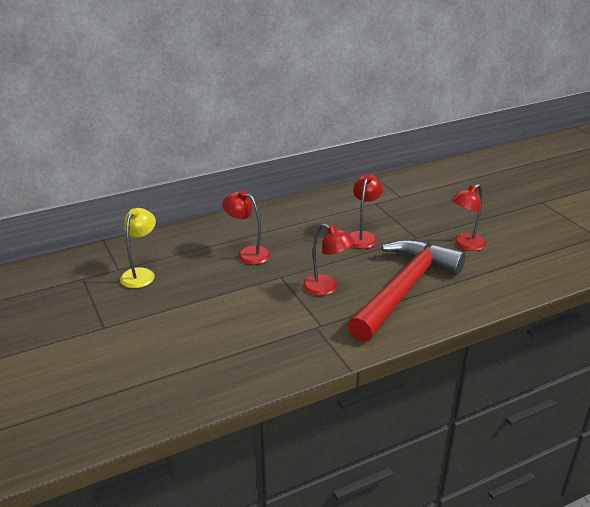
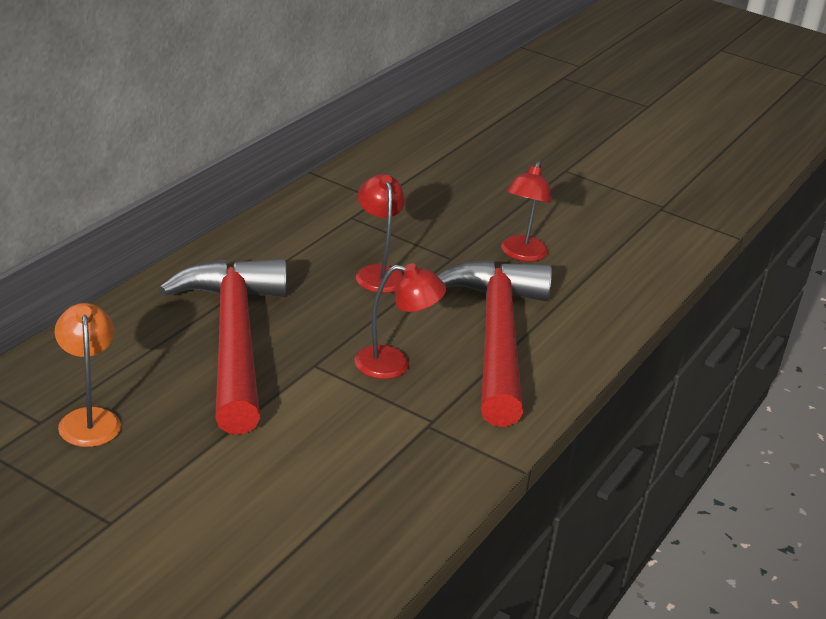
camera: 35 degrees left, 0 degrees up
(141, 274) = (89, 419): yellow lamp -> orange lamp
(248, 253) = (232, 341): red lamp -> red hammer

